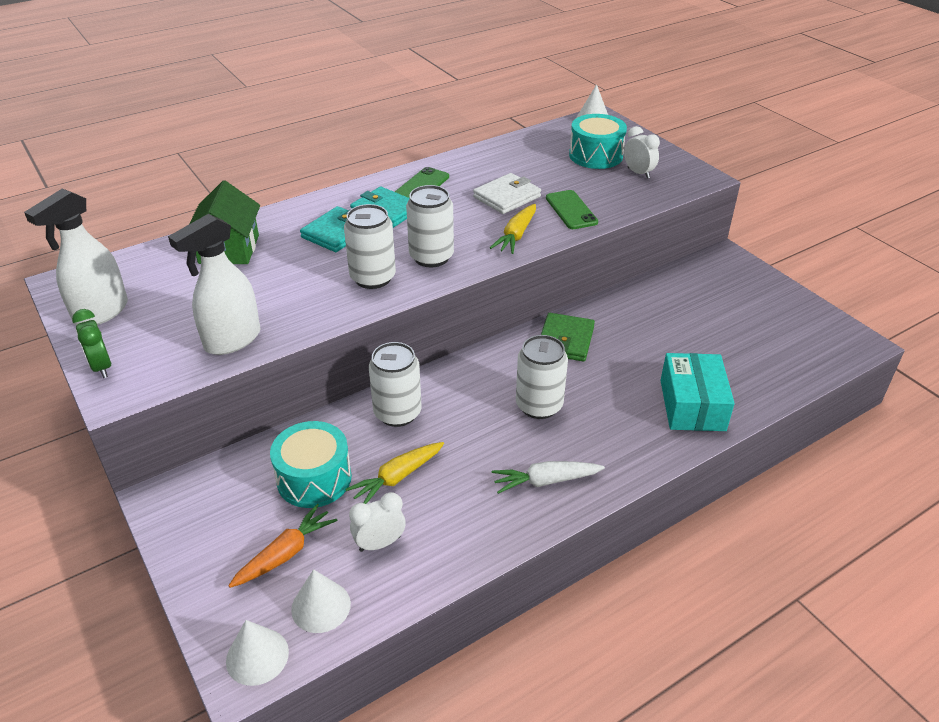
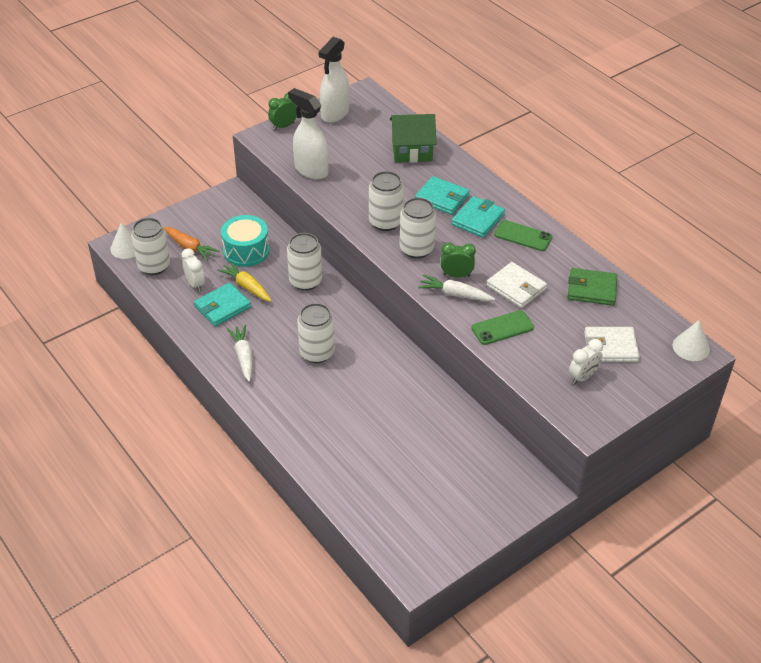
camera: 85 degrees right, 5 degrees up
(101, 312) = (335, 114): white spray bottle -> white spray bottle turned 90 degrees counterclockwise
(321, 606) = (154, 266): white cone -> white can
(438, 507) = (222, 307): none -> turquoise wallet
(483, 232) = (456, 275): none -> green clock
(516, 235) = (455, 294): yellow carrot -> white carrot
(565, 340) = (394, 368): green wallet -> green wallet (591, 289)
(595, 155) = (610, 347): turquoise drum -> white wallet
(692, 405) = (322, 442): turquoise box -> none

